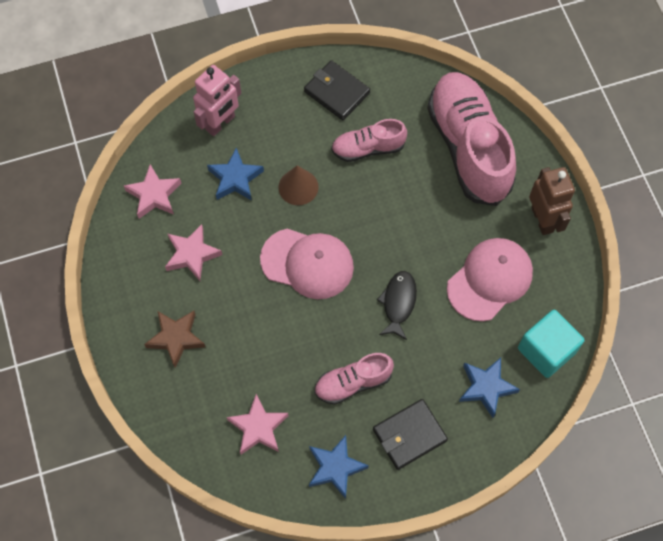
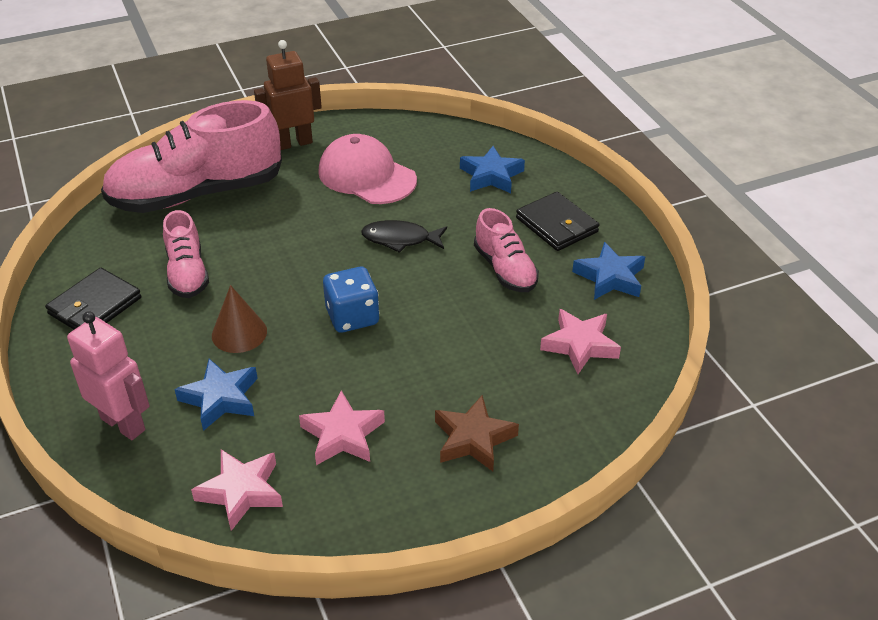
camera: 95 degrees left, 25 degrees down
(307, 263) = (352, 317): pink cap -> blue dice
(546, 350) = (443, 140): turquoise cube -> none

